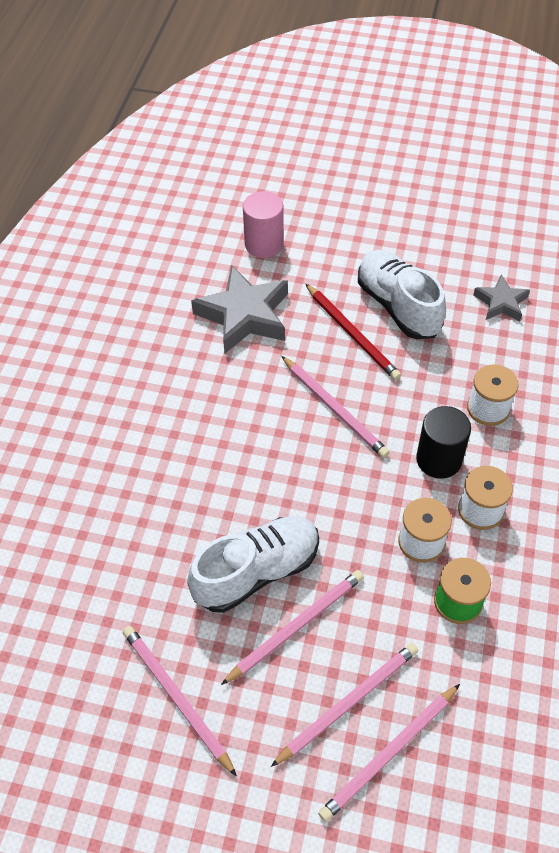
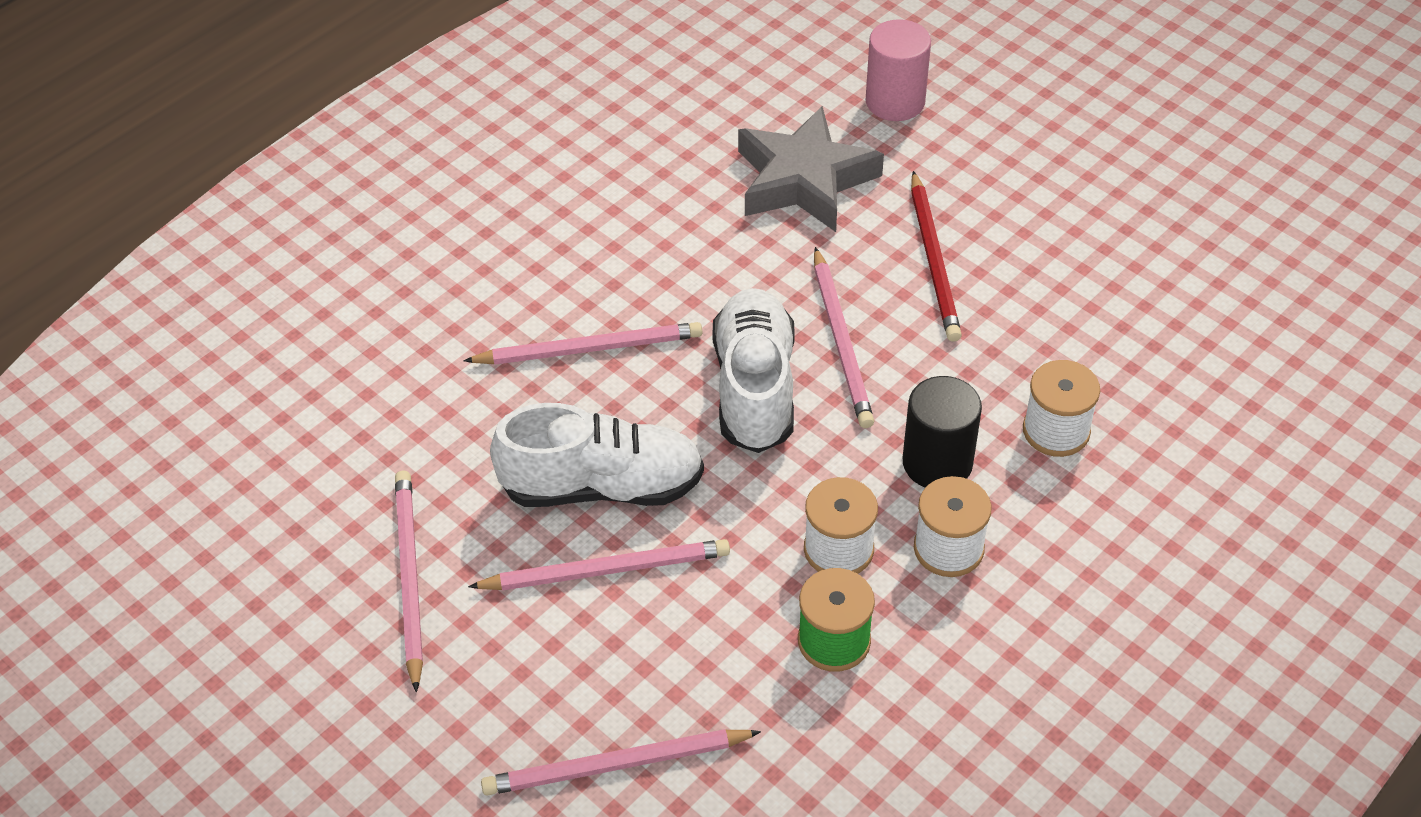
camera: 30 degrees right, 5 degrees down
(348, 703) = (607, 685): pink pencil -> pink pencil (589, 348)
(398, 306) = (1025, 251): white shoe -> white shoe (755, 388)
(501, 303) = (1180, 306): grey star -> none

